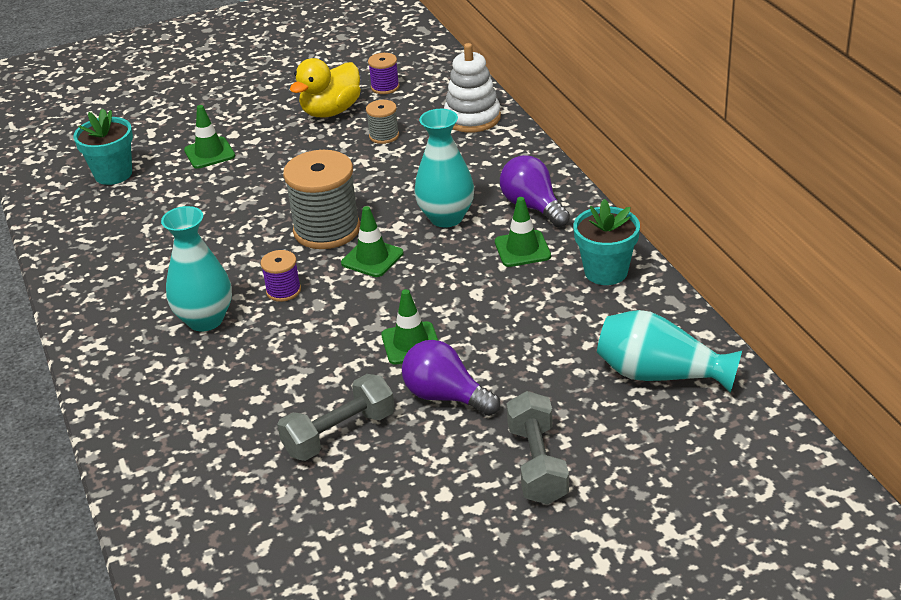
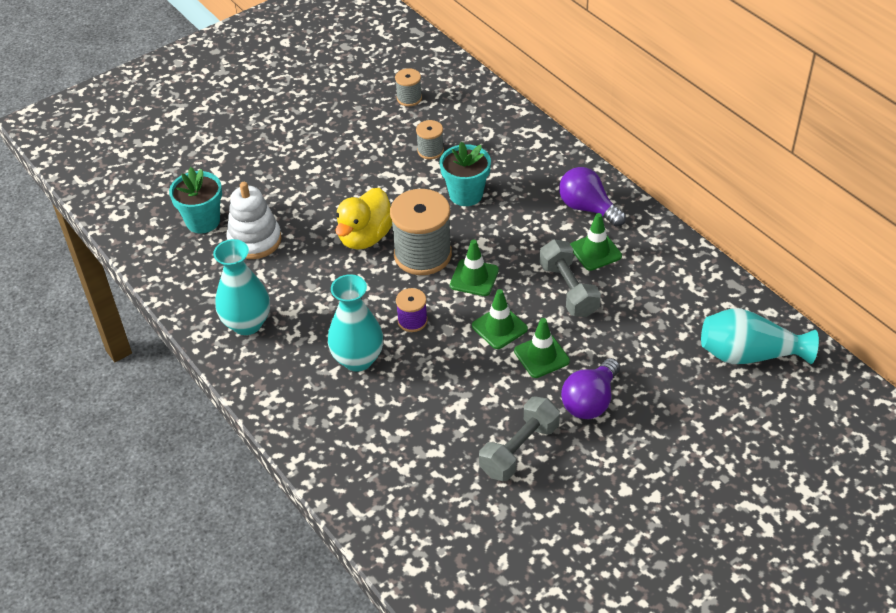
camera: 15 degrees left, 10 degrees up
(209, 153) = (281, 188): green traffic cone -> green traffic cone (499, 327)
(331, 111) = (372, 130): yellow duck -> yellow duck (365, 237)
(385, 87) = (409, 98): purple spool -> grey spool
(446, 218) = (519, 228): turquoise vase -> turquoise vase (247, 324)
(446, 396) = (590, 401): purple light bulb -> purple light bulb turned 75 degrees counterclockwise
(472, 118) = (500, 123): white stacking toy -> white stacking toy (255, 240)
(537, 464) = (686, 450): grey dumbbell -> grey dumbbell (568, 290)
(606, 272) = (671, 264): turquoise flower pot -> turquoise flower pot (466, 194)

